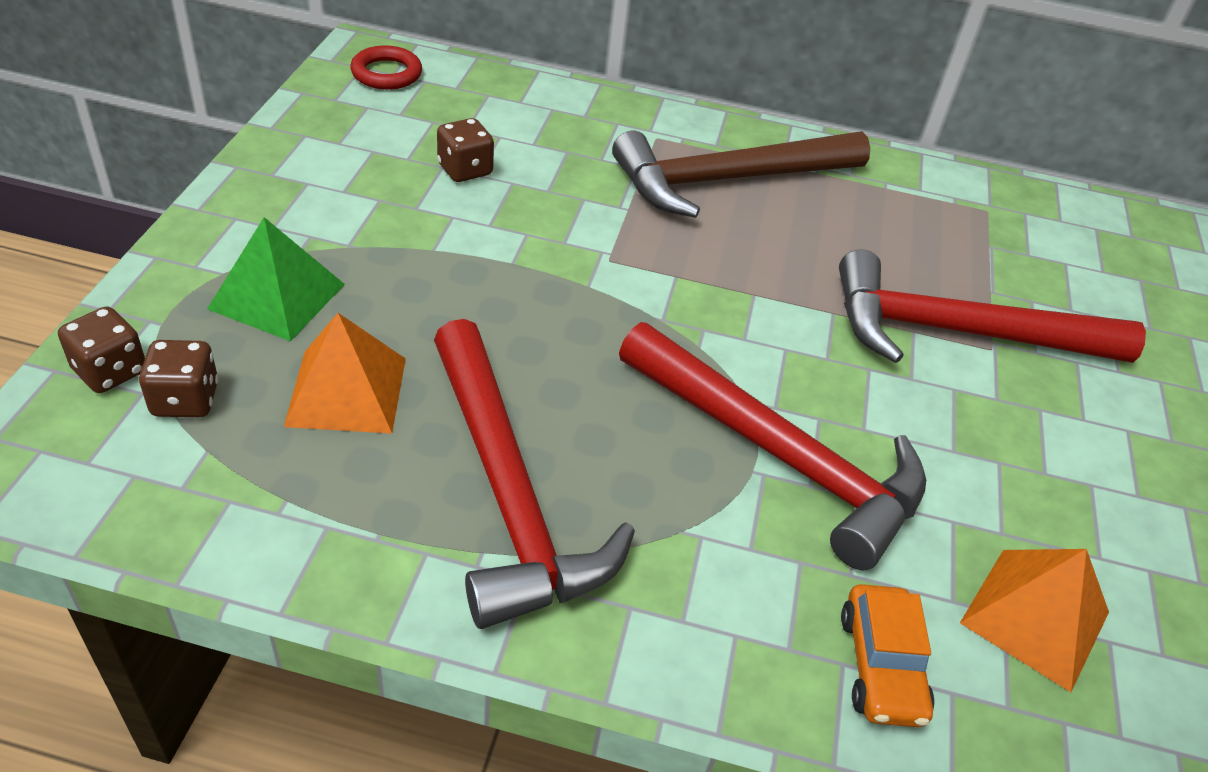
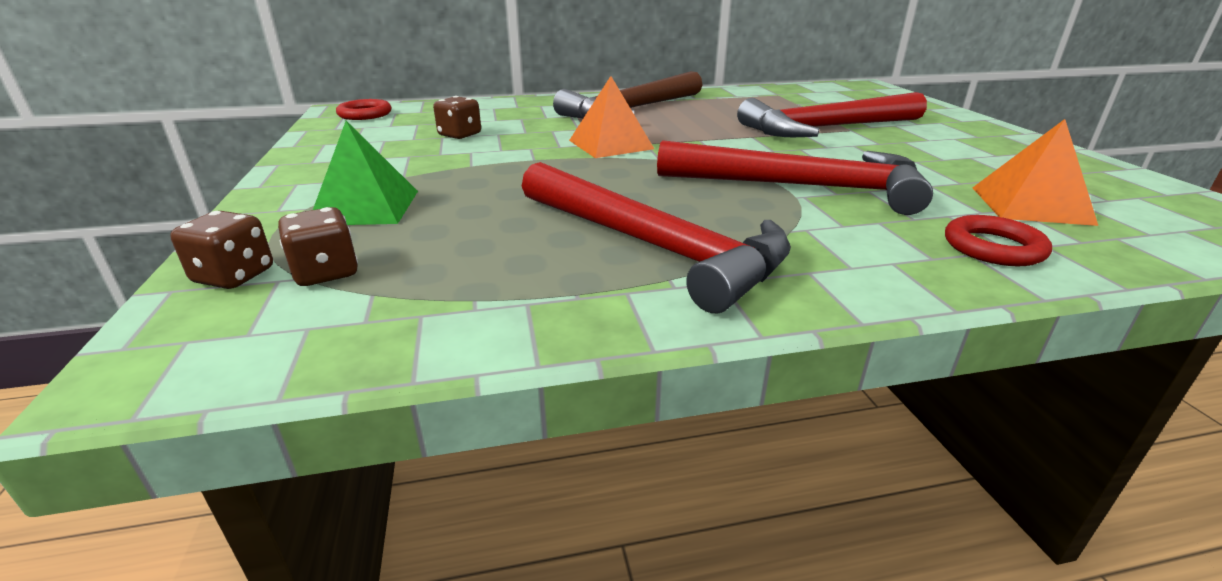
camera: 20 degrees left, 15 degrees down
(347, 391) = (471, 234): orange pyramid -> orange pyramid (611, 144)
(881, 666) = (993, 247): orange car -> red ring

